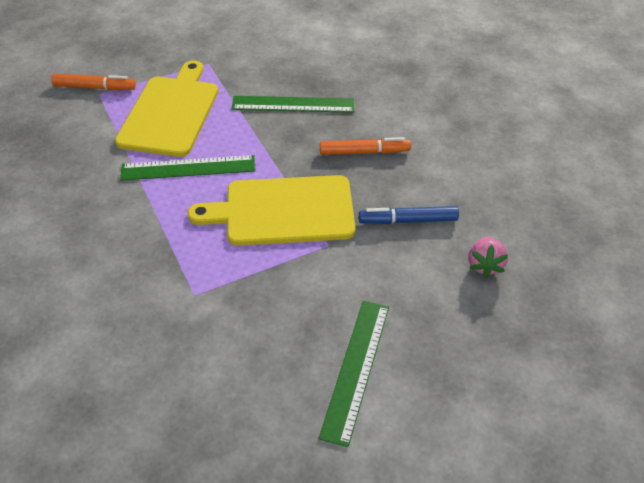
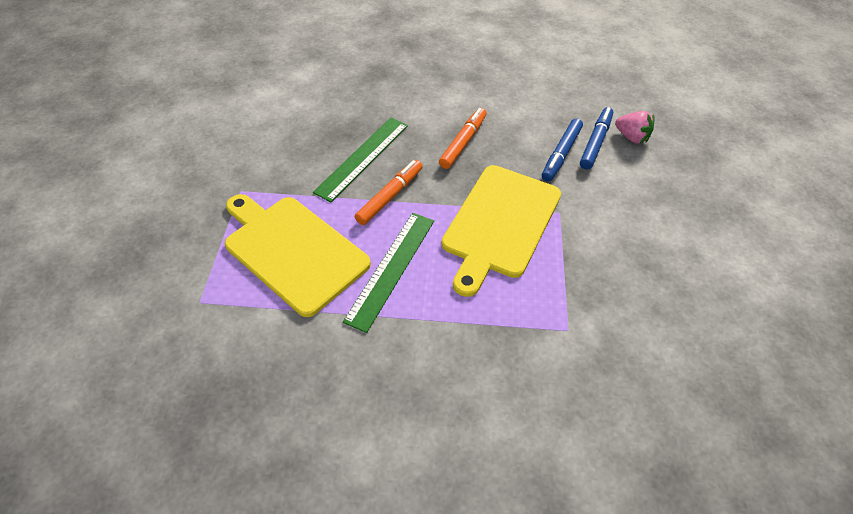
camera: 60 degrees left, 5 degrees up
(94, 87) = (184, 302): orange marker -> orange marker (390, 196)
(355, 369) = (701, 254): green ruler -> none
(449, 240) = (595, 142): none -> blue marker

